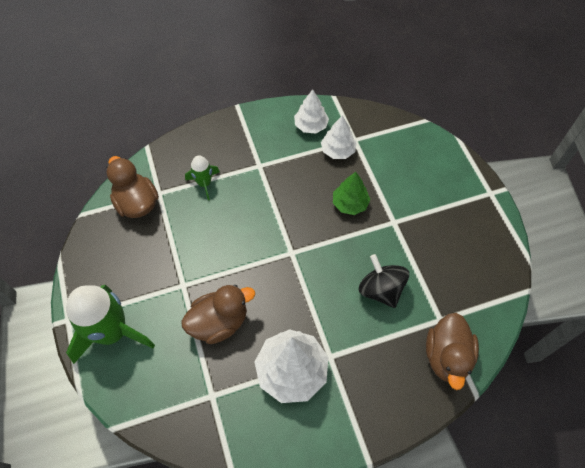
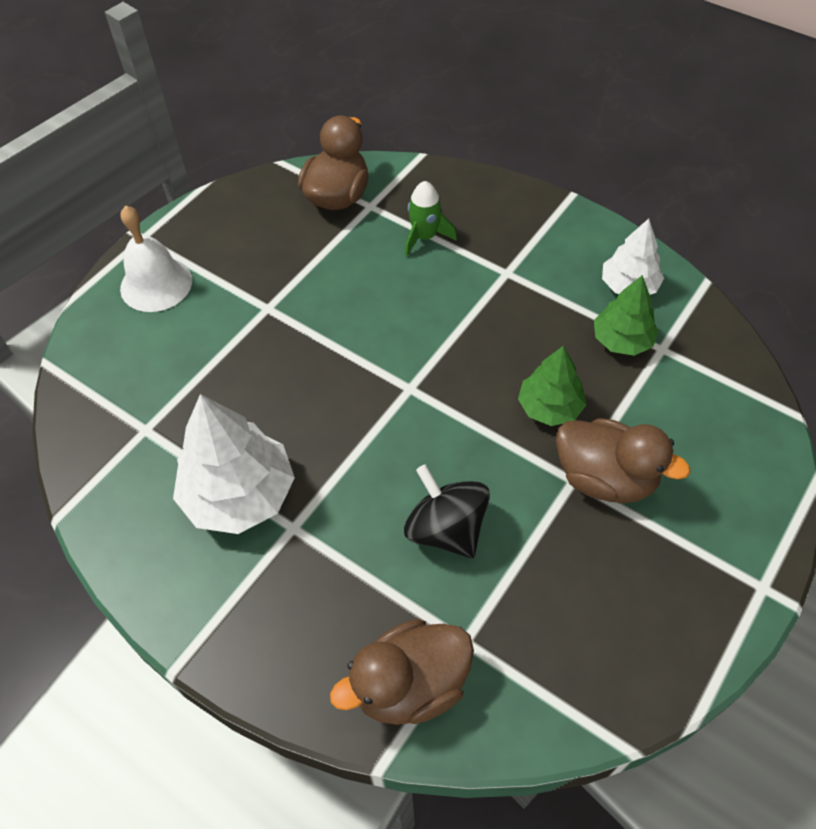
camera: 55 degrees right, 5 degrees down
(112, 332) = (156, 284): green rocket -> white bell
(219, 322) = (247, 374): brown duck -> brown duck (605, 478)
(338, 150) = (622, 340): white tree -> green tree
(381, 290) = (446, 529): black spinning top -> black spinning top turned 60 degrees counterclockwise

